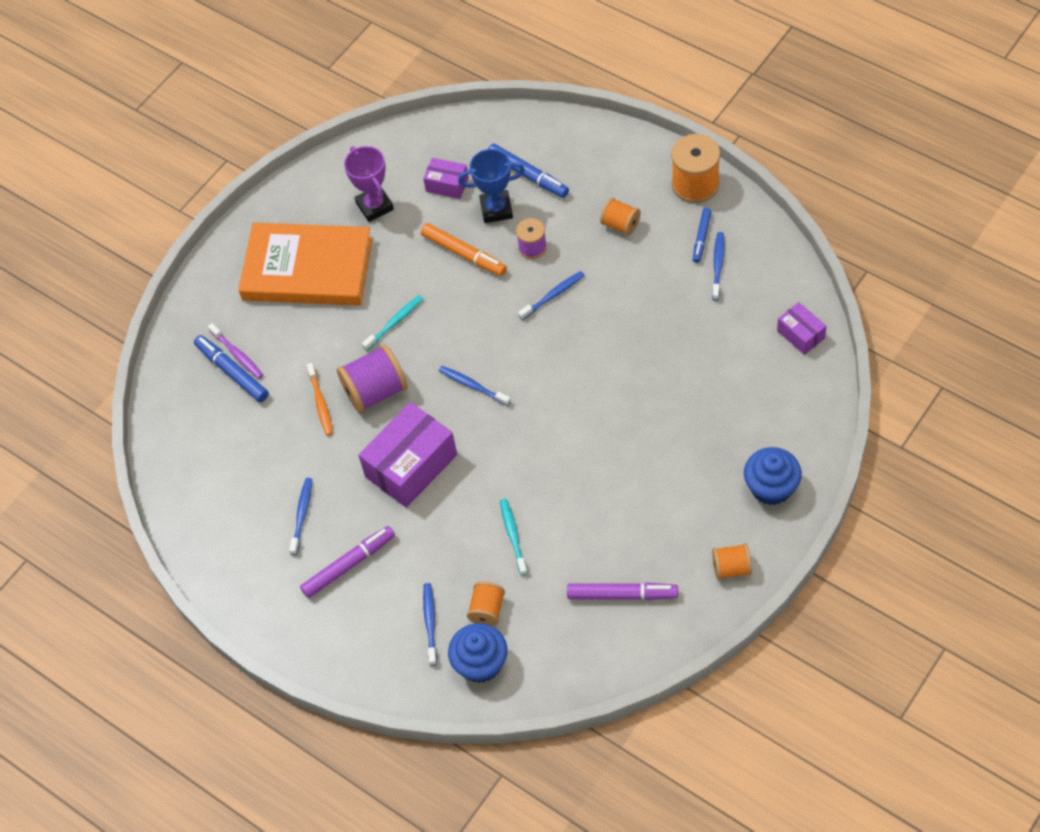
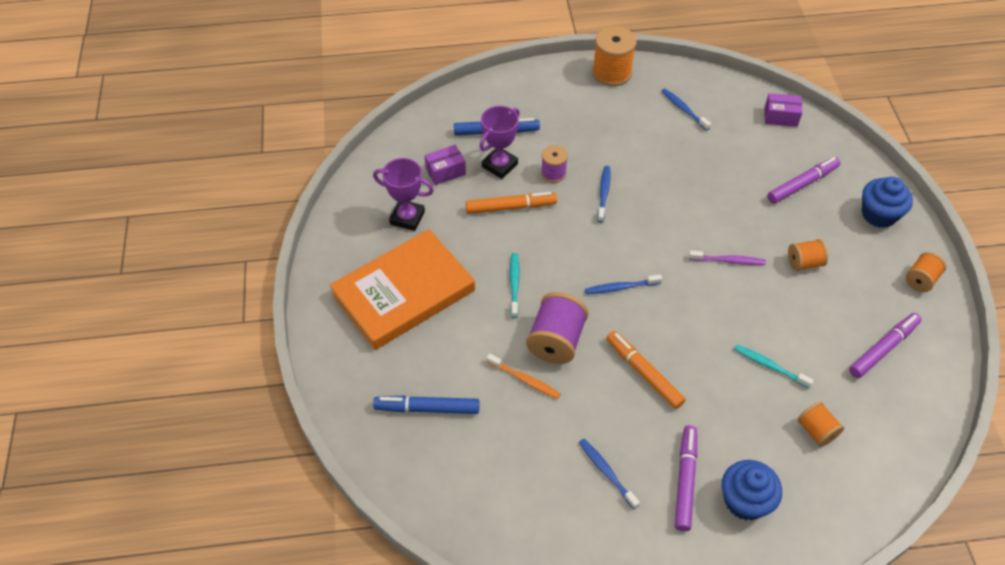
camera: 50 degrees left, 5 degrees down
(237, 355) = (417, 392): purple toothbrush -> purple toothbrush (728, 261)
(411, 466) = (644, 373): purple box -> orange marker
(430, 623) = (791, 473): blue toothbrush -> none
(480, 663) = (858, 472): blue cupcake -> blue cupcake (745, 501)
(496, 209) = (499, 165): blue trophy -> purple trophy
(620, 224) = (594, 123): orange spool -> orange spool (804, 263)
(702, 237) = (654, 100): blue marker -> none
(737, 410) = (802, 184): none -> purple marker

